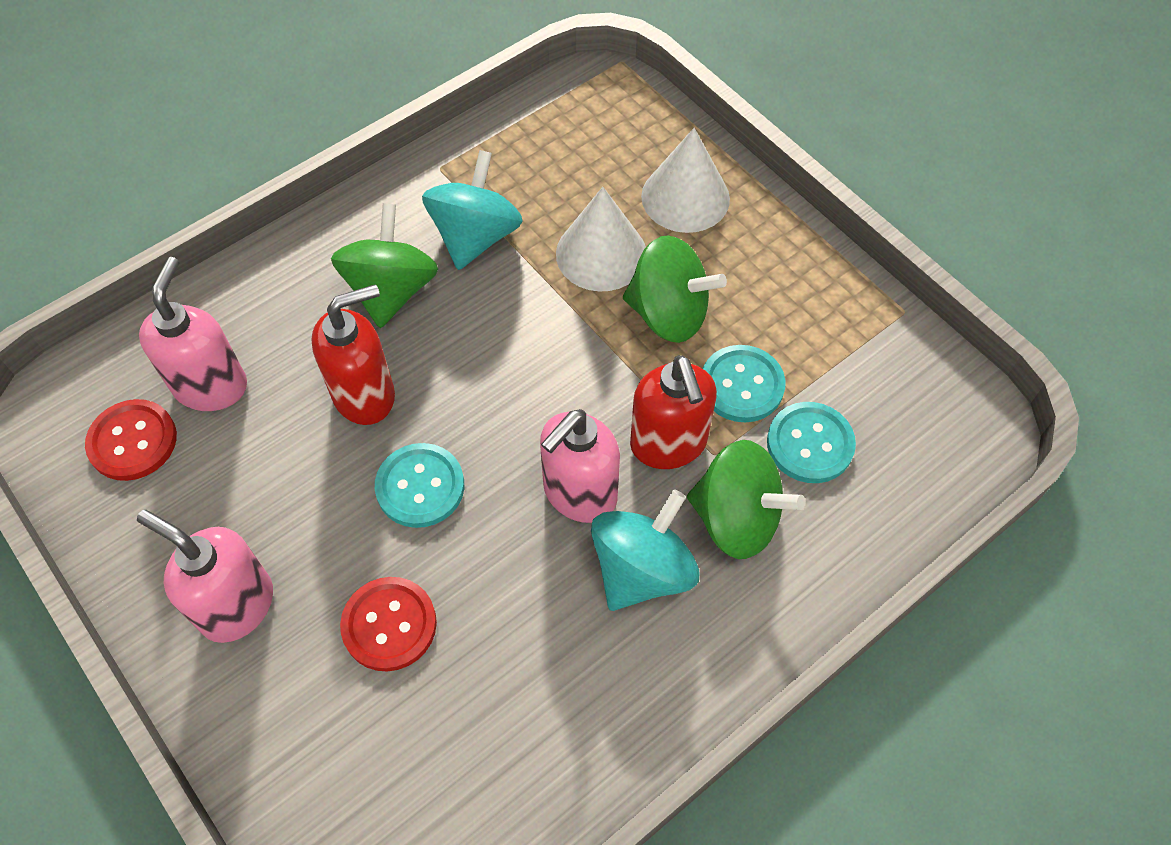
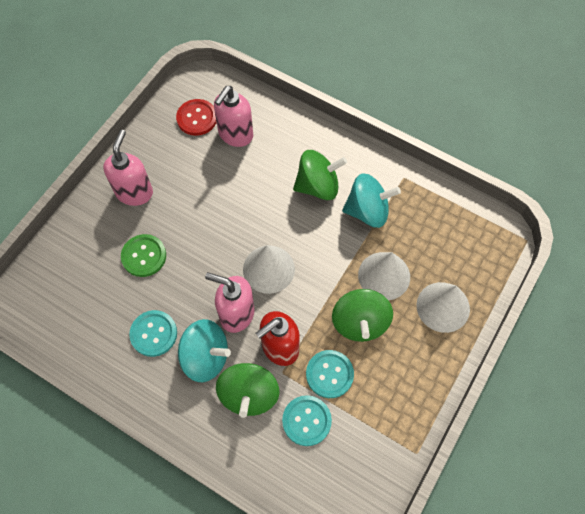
camera: 70 degrees right, 5 degrees up
(211, 386) = (235, 135): pink soap dispenser -> pink soap dispenser turned 135 degrees clockwise
(365, 395) = (255, 199): red soap dispenser -> none
(389, 625) = (144, 256): red button -> green button
(420, 487) = (215, 242): turquoise button -> turquoise button (153, 334)
(515, 415) = (268, 269): none -> white cone

